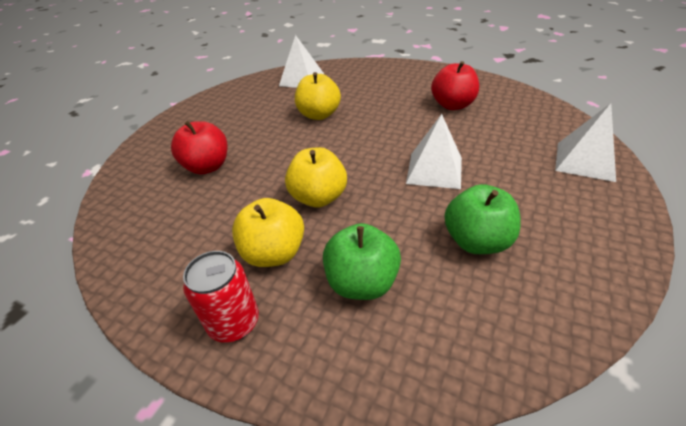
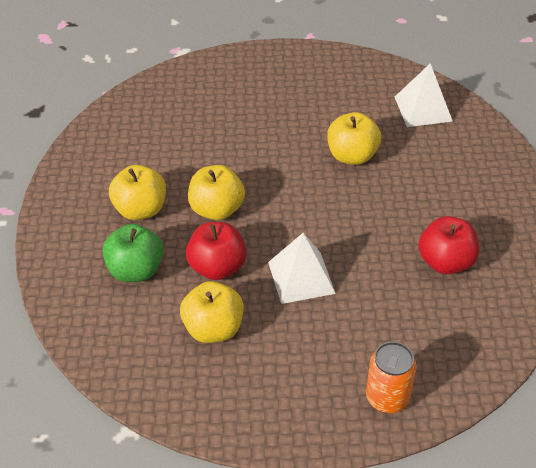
camera: 60 degrees right, 5 degrees up
(207, 167) = (219, 119): red apple -> red apple (217, 267)
(234, 322) = (72, 217): red can -> none
(476, 241) = (213, 329): green apple -> yellow apple
(585, 161) = (387, 398): white pyramid -> orange can

